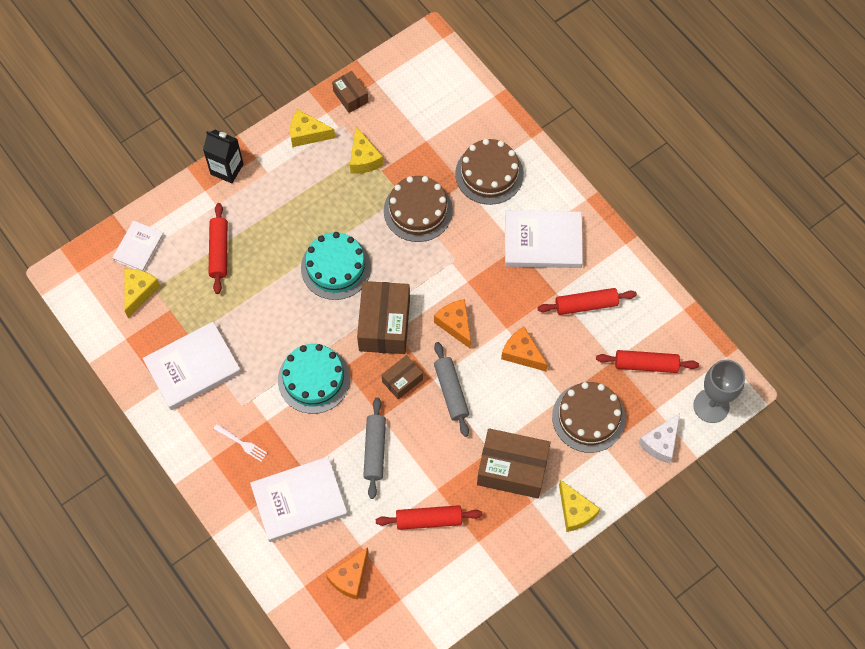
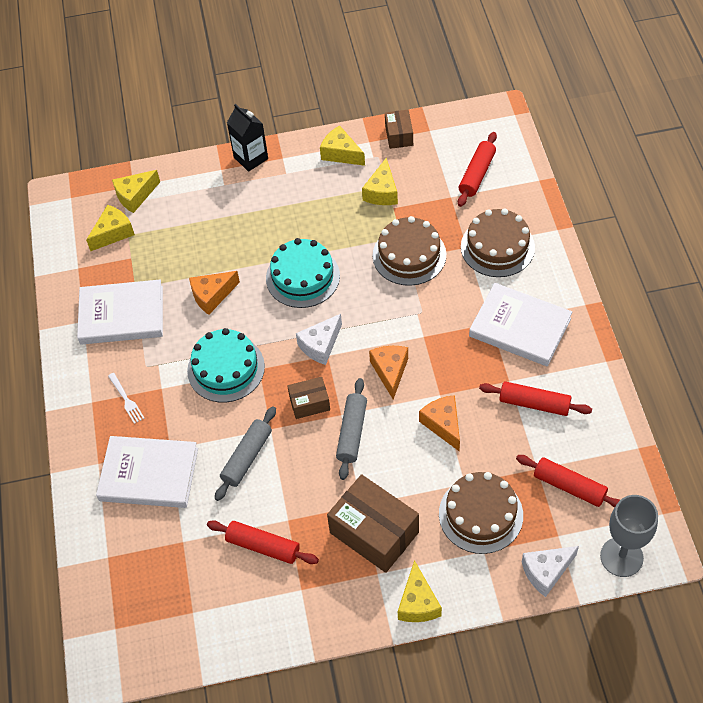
camera: 30 degrees right, 10 degrees down
(139, 247) = (135, 196): white book -> yellow cheese
(219, 251) = (203, 224): red rolling pin -> red rolling pin (476, 174)
(350, 578) = (155, 569): orange cheese -> orange cheese (212, 296)
(384, 325) = (320, 345): brown box -> white cheese

